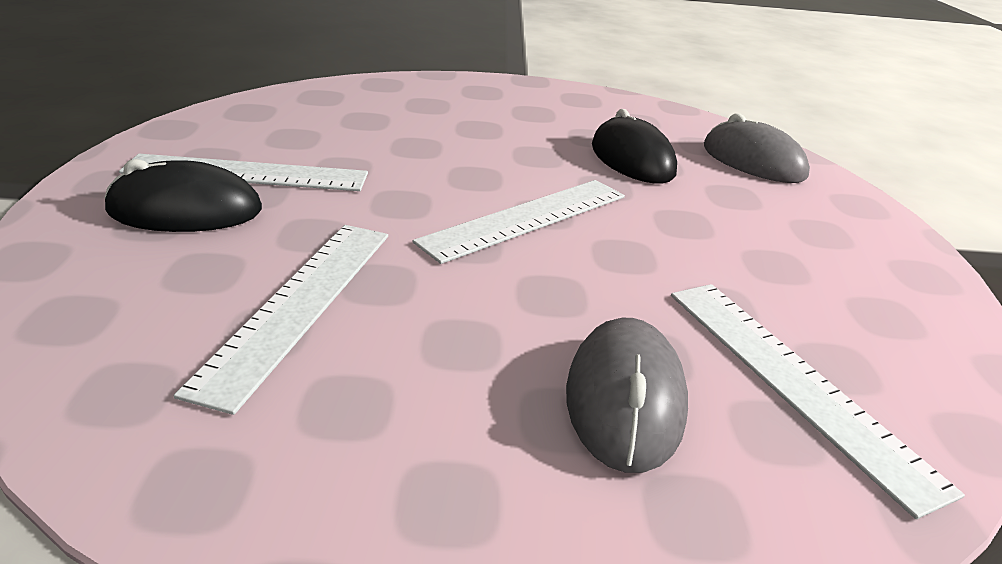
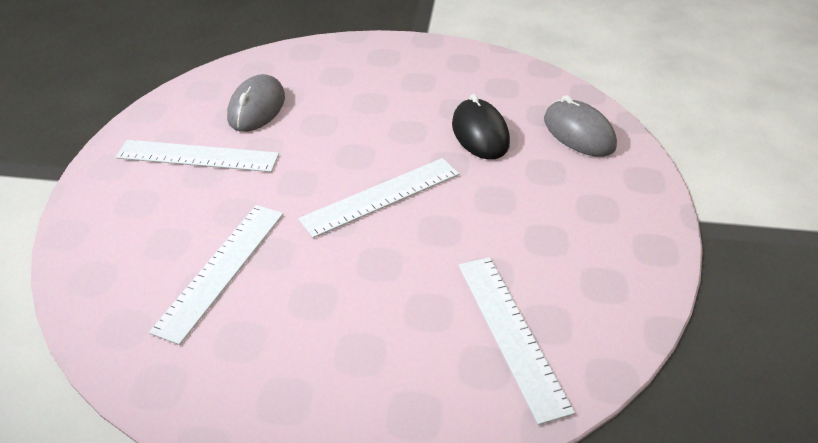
camera: 10 degrees right, 10 degrees up
(185, 210) = (157, 192): black mouse -> none
(624, 399) = (399, 343): grey mouse -> grey mouse (257, 108)

